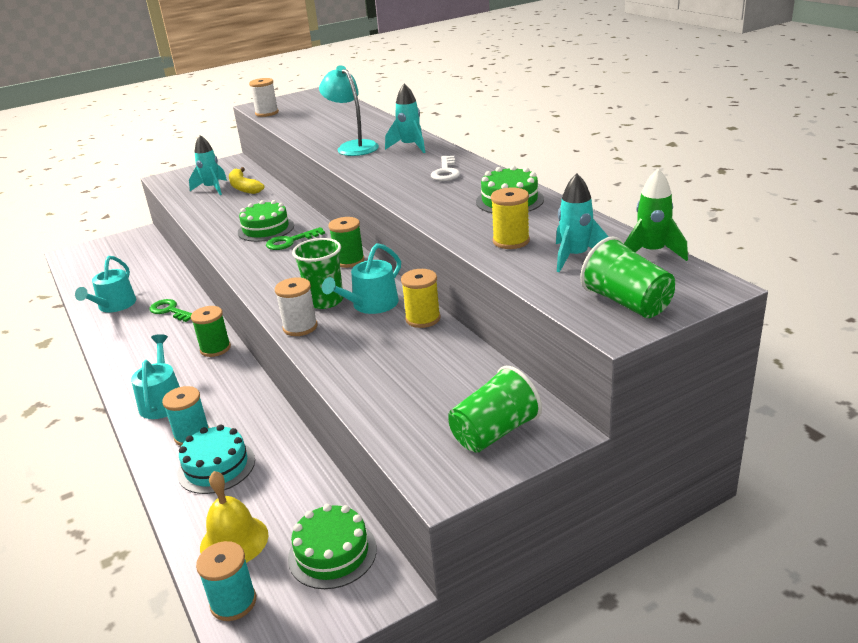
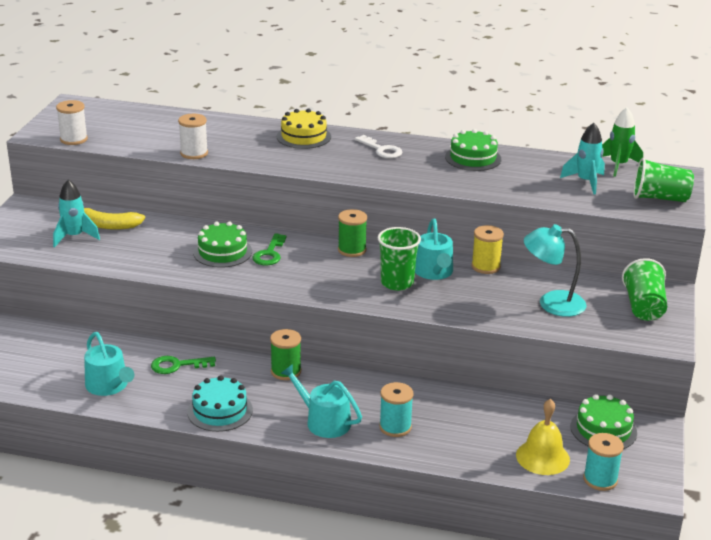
camera: 50 degrees left, 0 degrees up
(216, 466) = (451, 432): turquoise cake -> turquoise cake (220, 411)
(300, 327) = (418, 306): white spool -> white spool (194, 153)
(353, 147) = (253, 150): turquoise lamp -> turquoise lamp (552, 303)
(410, 146) = (303, 136): turquoise rocket -> yellow cake
(511, 241) = (531, 185): yellow spool -> none

